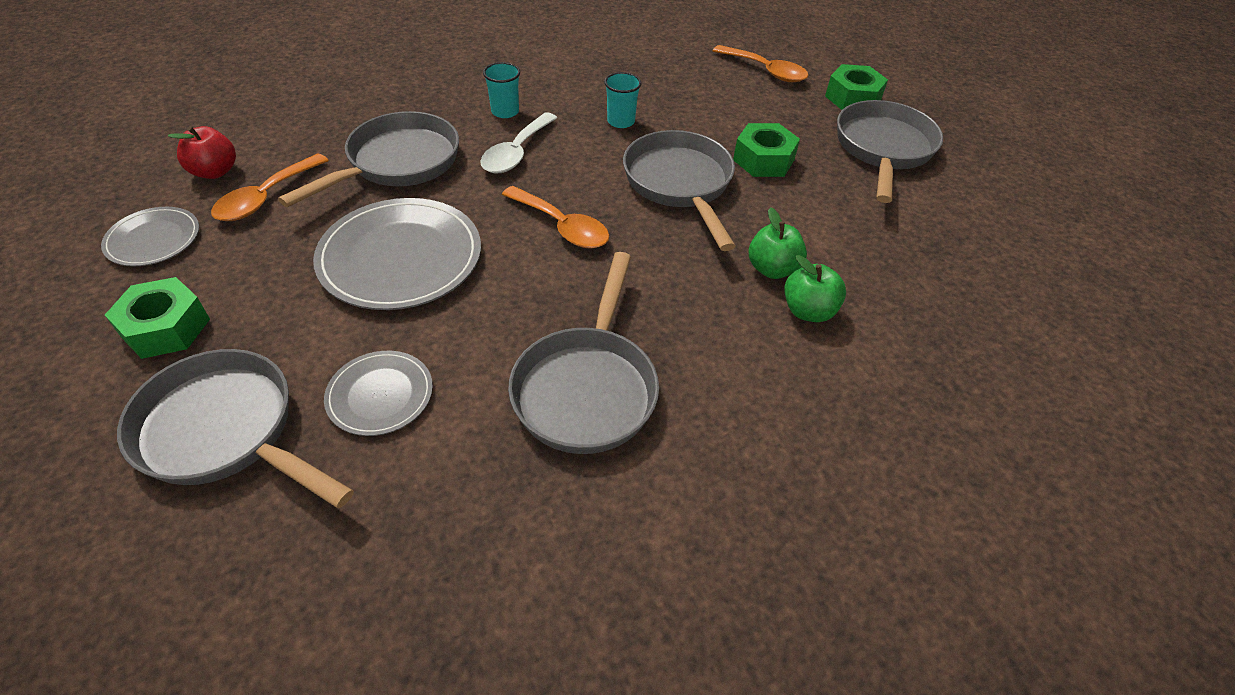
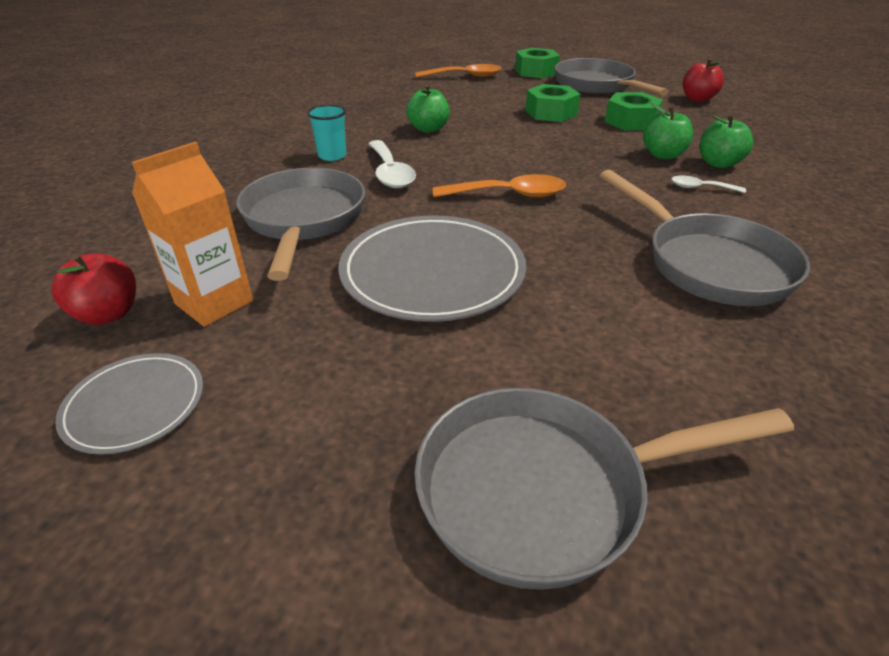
camera: 40 degrees left, 10 degrees down
(166, 328) = (306, 462): green nut -> green nut (631, 121)
(266, 198) = (214, 302): orange spoon -> orange carton
(380, 395) = (605, 362): grey plate -> none
(621, 121) = (428, 129): turquoise cup -> green apple
(680, 185) = (532, 142): grey pan -> none
(732, 323) = (700, 188): none -> white spoon
(966, 226) = (697, 99): none -> red apple

